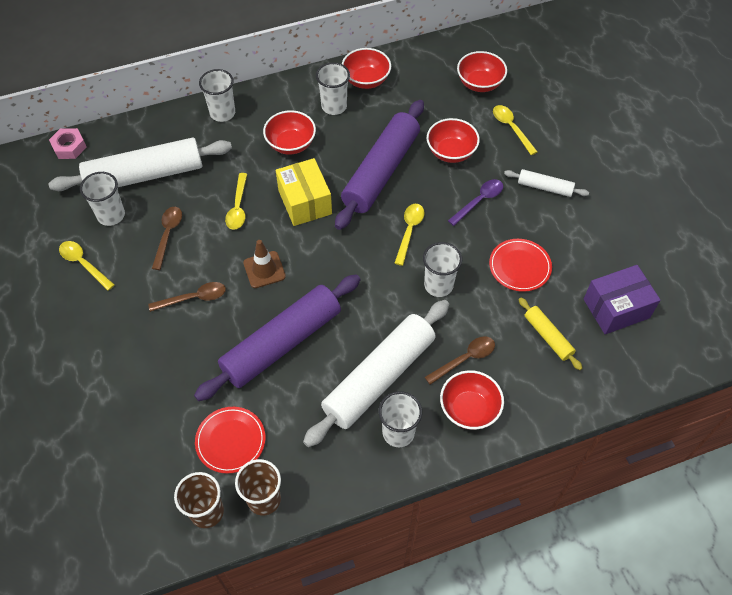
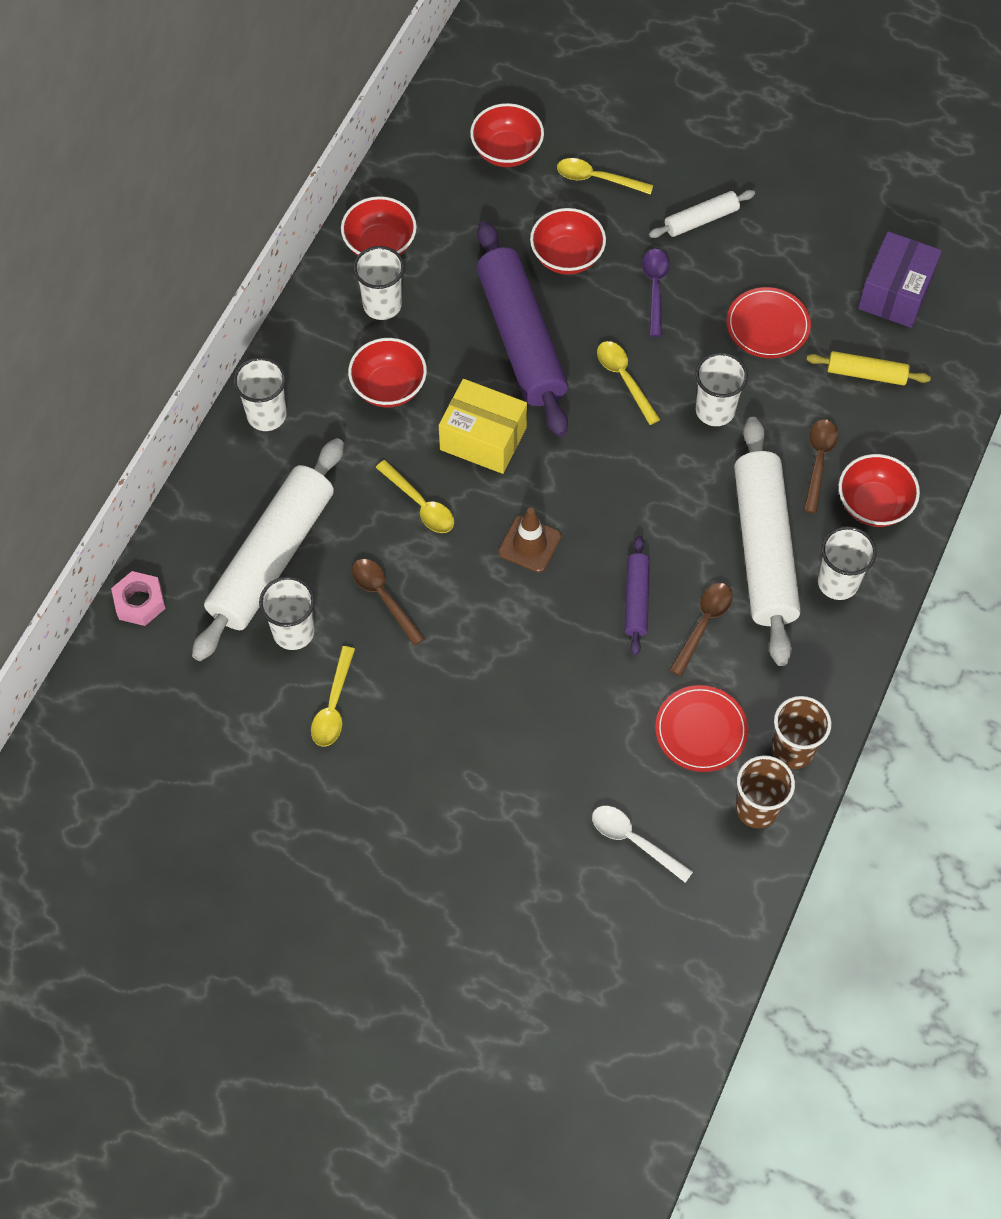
camera: 45 degrees left, 5 degrees up
(83, 264) = (333, 706): yellow spoon -> yellow spoon turned 75 degrees counterclockwise
(127, 464) = (633, 840): none -> white spoon
(194, 298) = (495, 635): brown spoon -> brown spoon (704, 623)
(281, 343) = (636, 599): purple rolling pin -> purple rolling pin, size x0.47

